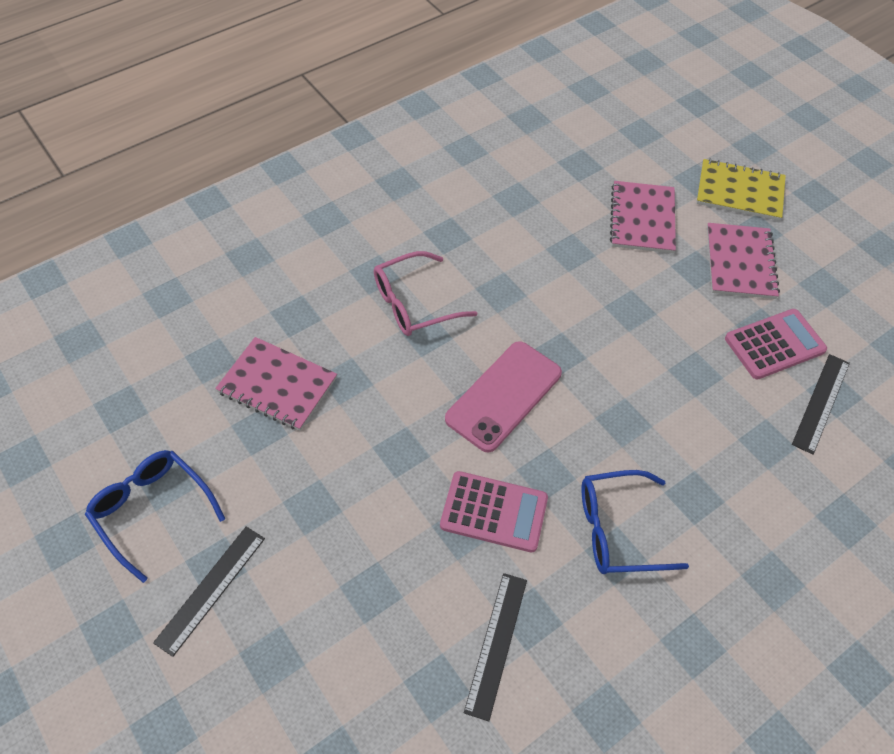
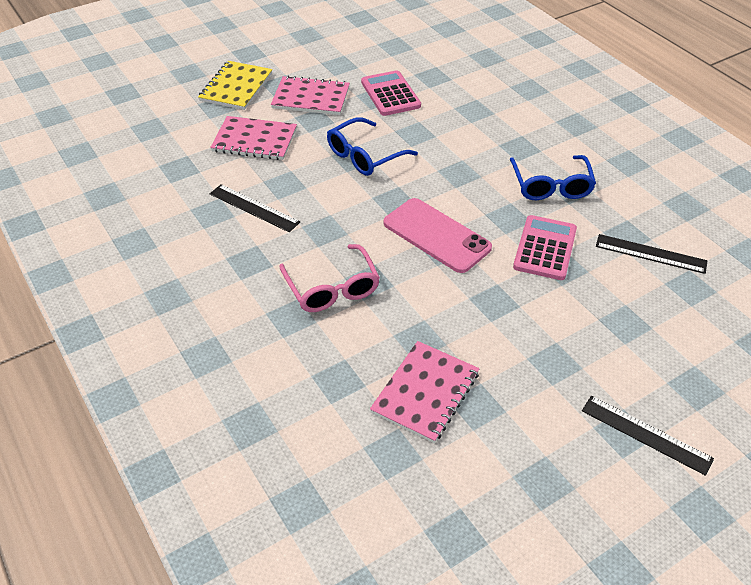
camera: 85 degrees left, 10 degrees down
(152, 511) = (576, 491): blue glasses -> blue glasses (364, 156)
(821, 403) = (440, 83): black ruler -> black ruler (254, 208)

